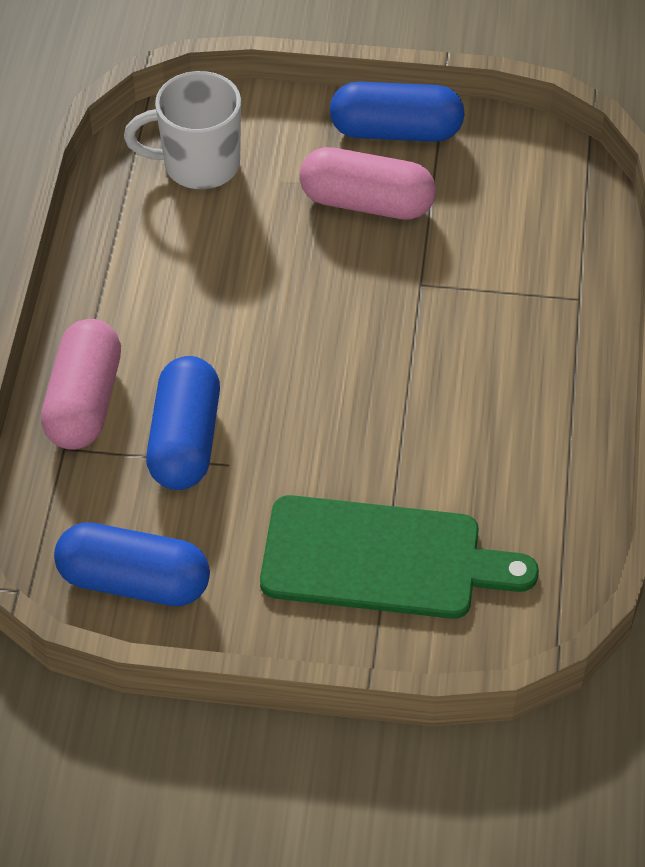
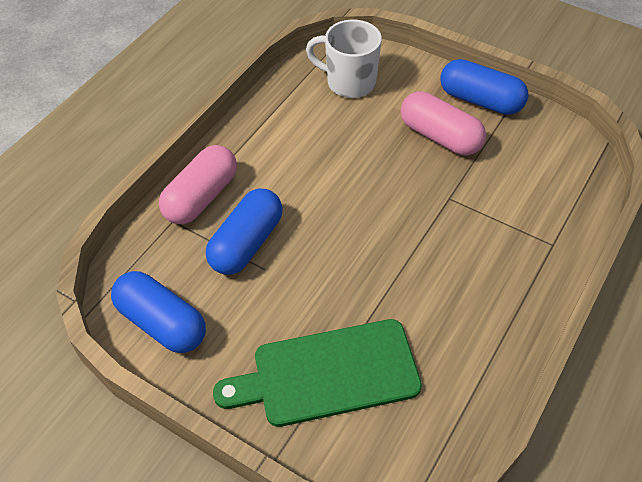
camera: 25 degrees right, 0 degrees up
(382, 559) = (328, 374): green cutting board -> green cutting board turned 135 degrees clockwise

